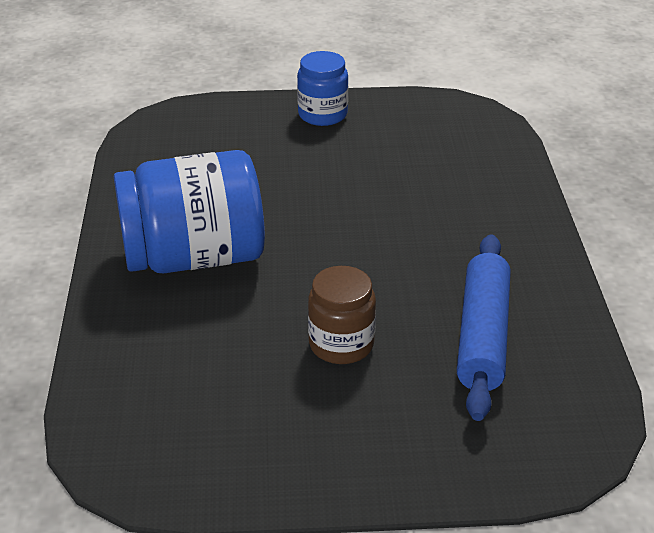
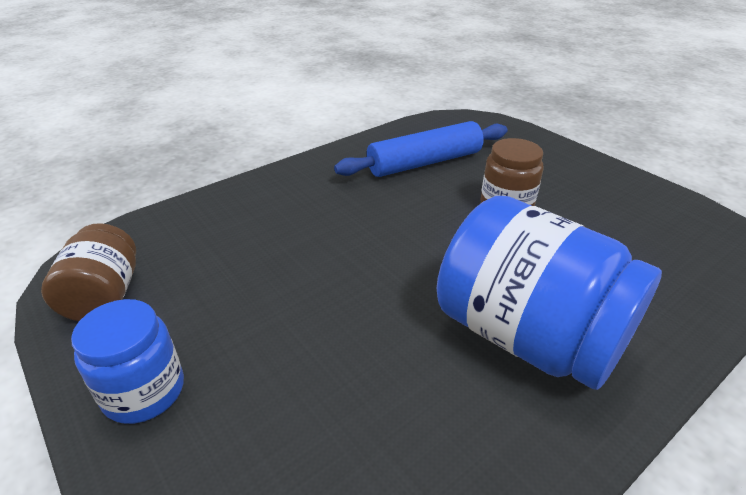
camera: 125 degrees left, 0 degrees up
(426, 114) = (105, 296): none -> brown jar

